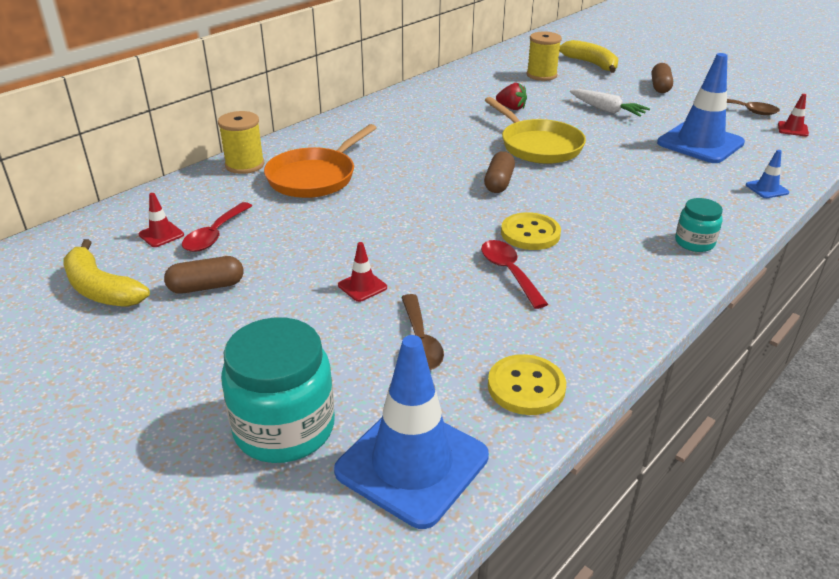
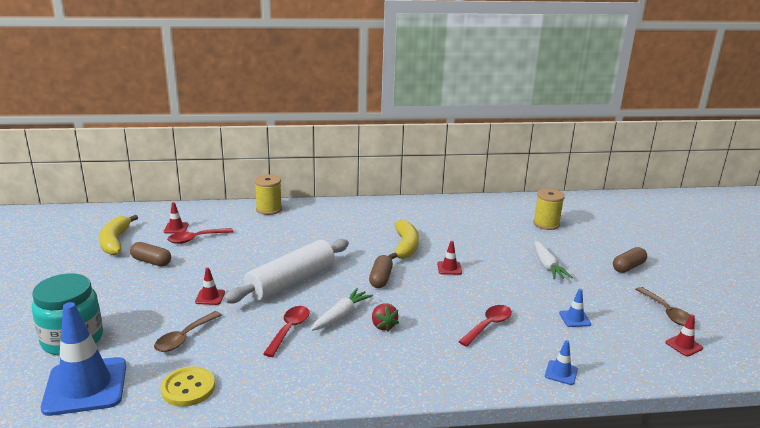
camera: 40 degrees right, 10 degrees down
(315, 177) = (290, 230): orange pan -> none
(418, 226) = (291, 281): none -> white rolling pin
(499, 182) = (380, 279): brown capsule -> brown capsule turned 45 degrees counterclockwise
(511, 108) = (479, 237): red strawberry -> red strawberry (383, 326)
(530, 233) = (341, 316): yellow button -> white carrot
(538, 145) = (449, 268): yellow pan -> red traffic cone
(591, 64) = (603, 230): yellow banana -> yellow banana (405, 246)
(656, 179) = (488, 325): none -> red spoon
(694, 242) = (431, 375): turquoise jar -> none
(700, 143) = (574, 319): blue traffic cone -> blue traffic cone, size x0.42

